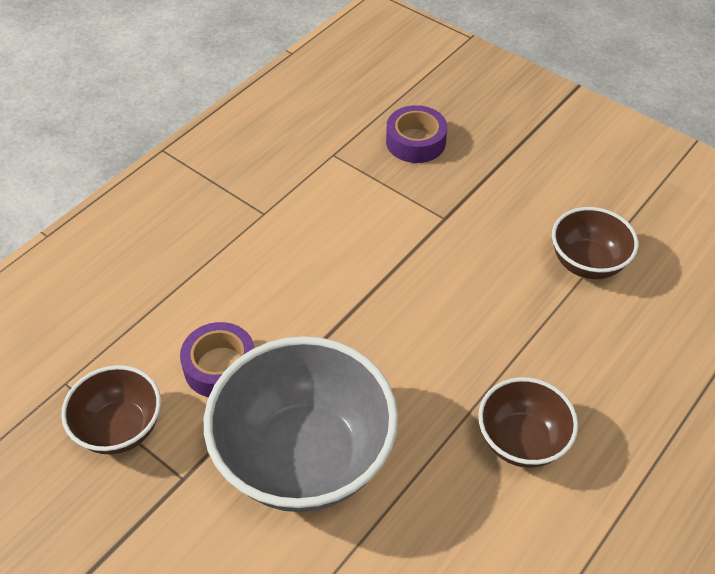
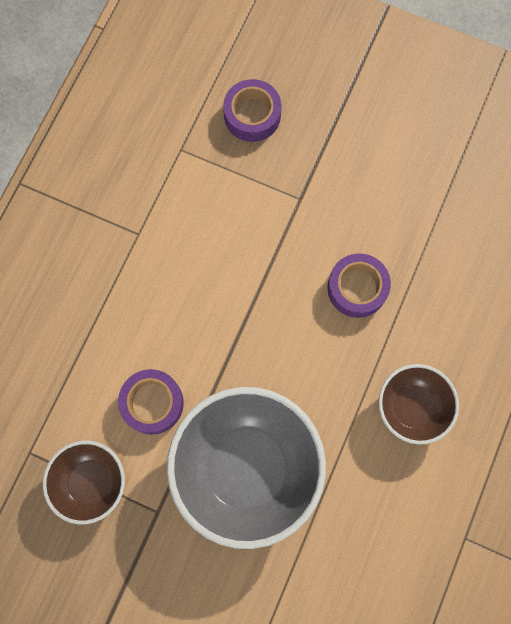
camera: 15 degrees left, 25 degrees up
(486, 309) = (357, 288): none -> purple tape
(587, 263) = (432, 217): brown bowl -> none

